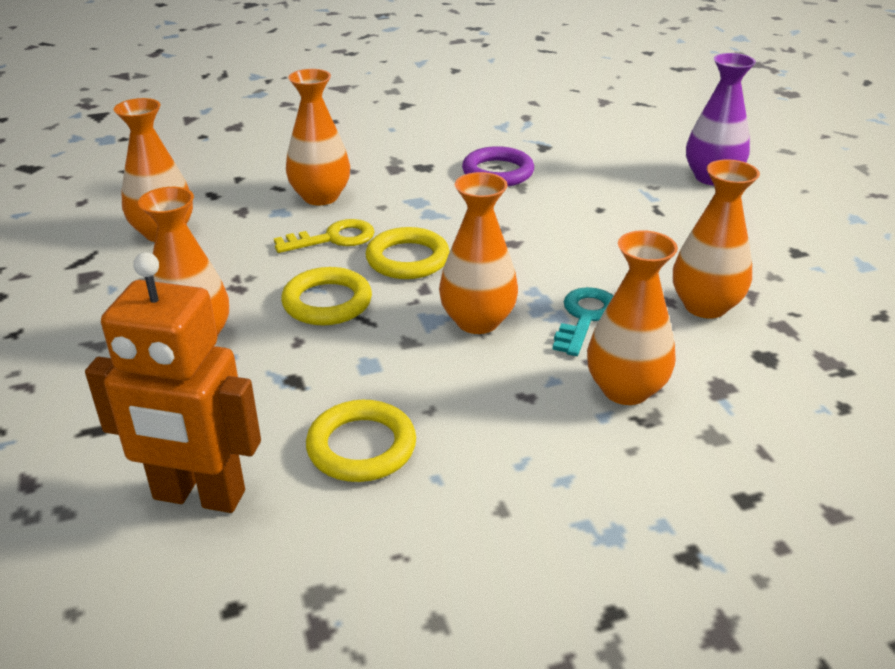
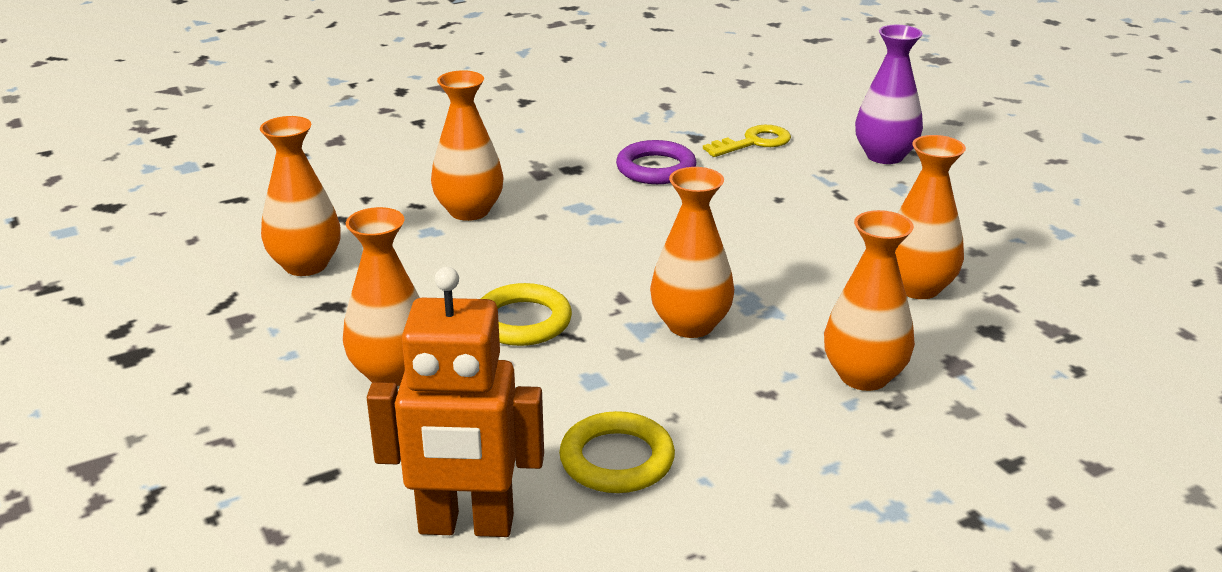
camera: 10 degrees left, 5 degrees down
(333, 238) = (502, 254): yellow key -> yellow key (754, 142)
(407, 259) = (592, 269): yellow ring -> none
(585, 317) = (800, 310): turquoise key -> none

